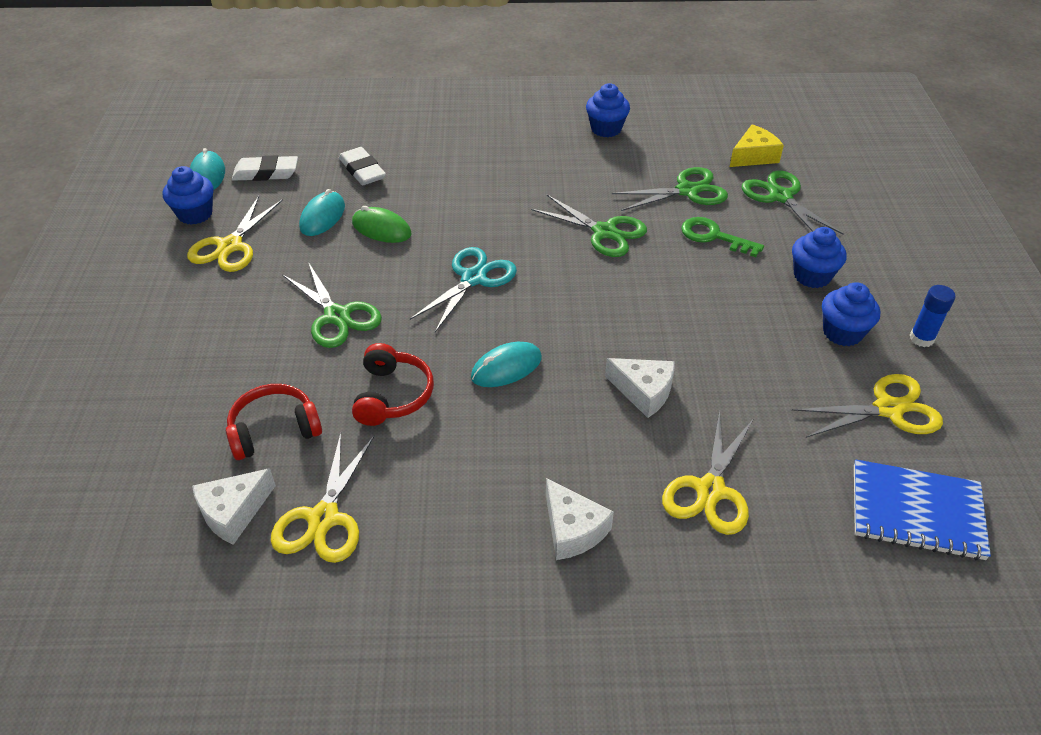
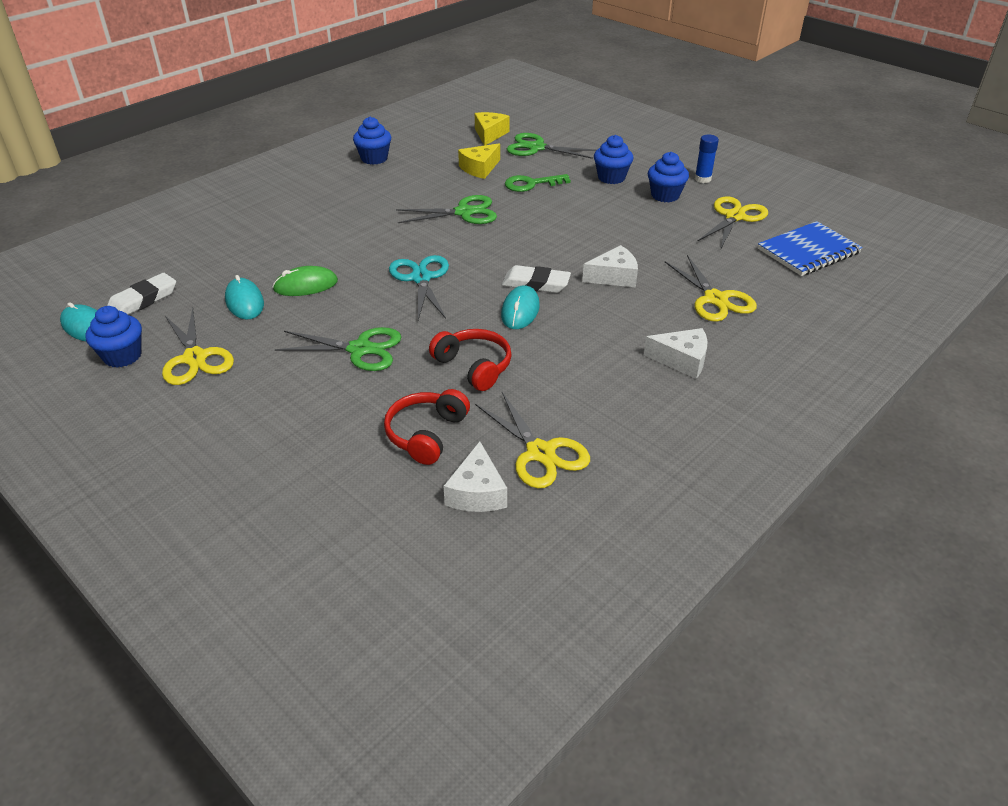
camera: 45 degrees left, 5 degrees down
(362, 170) = (228, 260): white eraser -> white eraser (536, 284)
(688, 191) = (480, 168): green scissors -> yellow cheese

